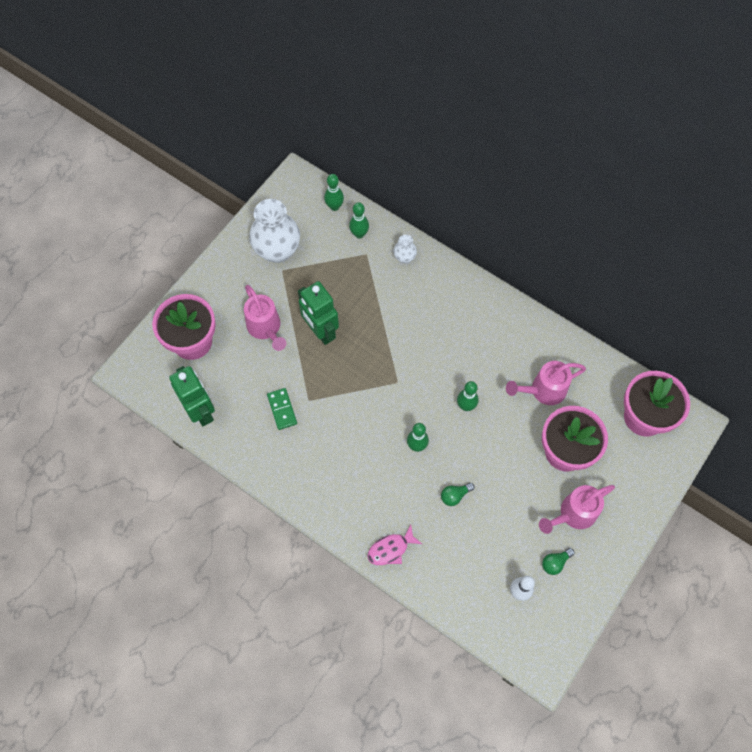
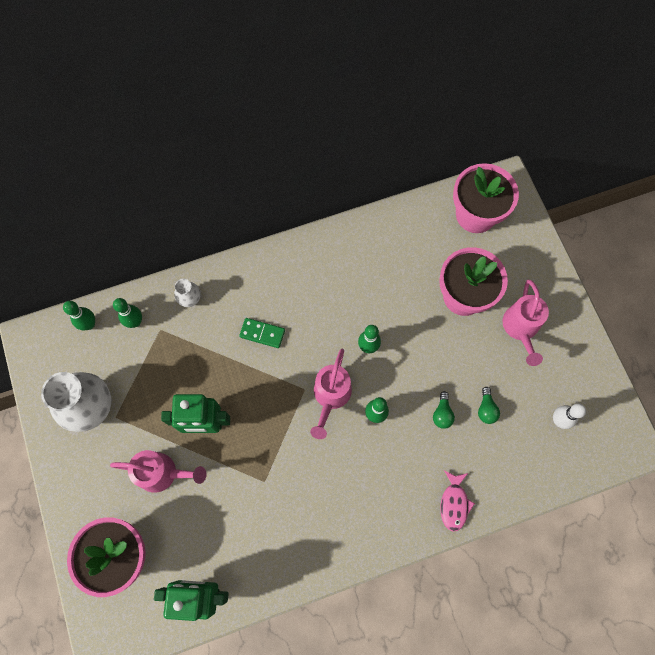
camera: 55 degrees left, 5 degrees up
(282, 409) = (255, 513): green domino -> green domino (262, 333)
(543, 390) = (399, 274): pink watering can -> pink watering can (330, 396)
(555, 563) = (552, 373): green light bulb -> green light bulb (486, 409)

